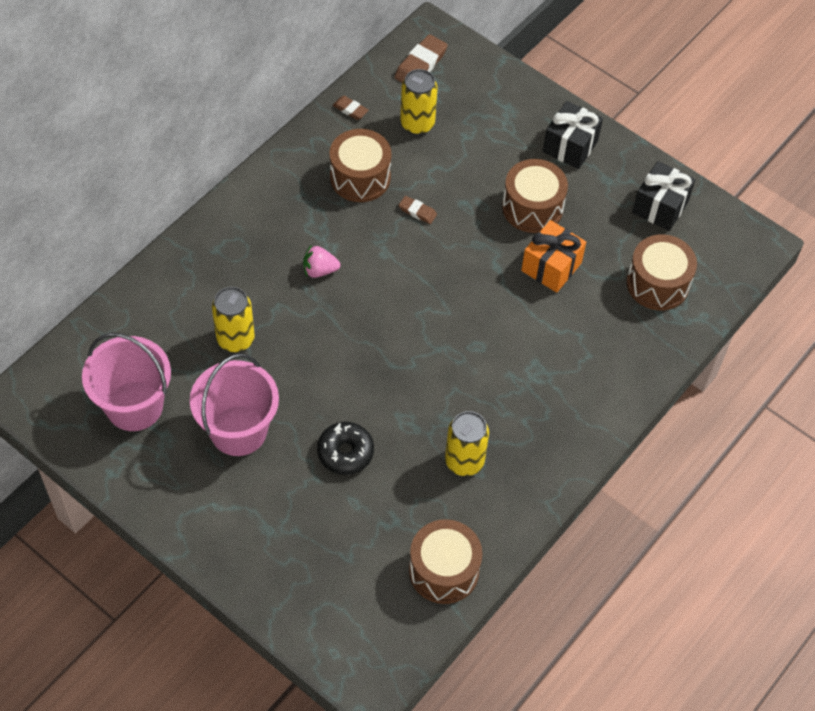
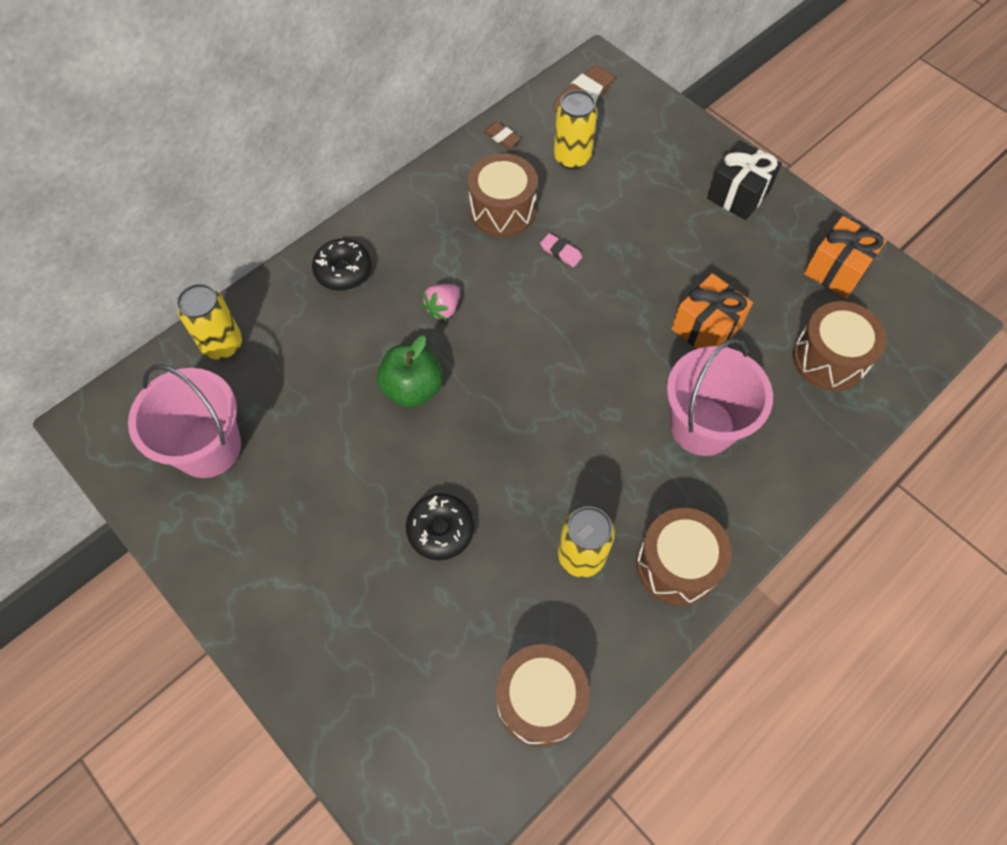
camera: 10 degrees right, 5 degrees up
(224, 244) = (343, 271): none -> black donut
(235, 339) = (336, 379): yellow can -> yellow can (223, 345)
(238, 430) = (320, 489): pink bucket -> pink bucket (702, 426)
(303, 341) = (412, 388): none -> green apple
(320, 270) = (443, 308): pink strawberry -> pink strawberry turned 60 degrees counterclockwise
(417, 212) = (561, 252): brown eraser -> pink eraser
(532, 207) = (690, 258): brown drum -> brown drum (677, 564)
(660, 207) = (836, 270): black gift -> orange gift

